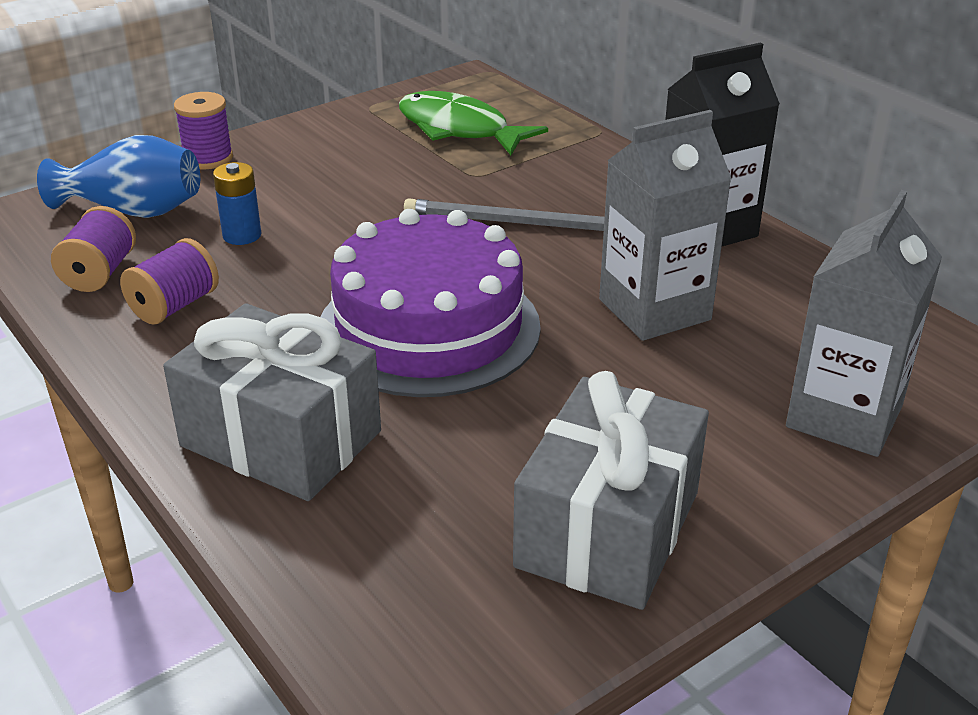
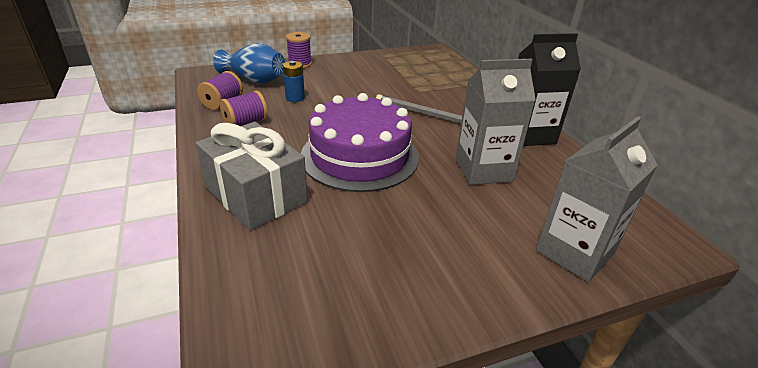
camera: 15 degrees right, 0 degrees up
(459, 129) = (421, 70): green fish -> none
(608, 529) = (403, 286): grey gift -> none

